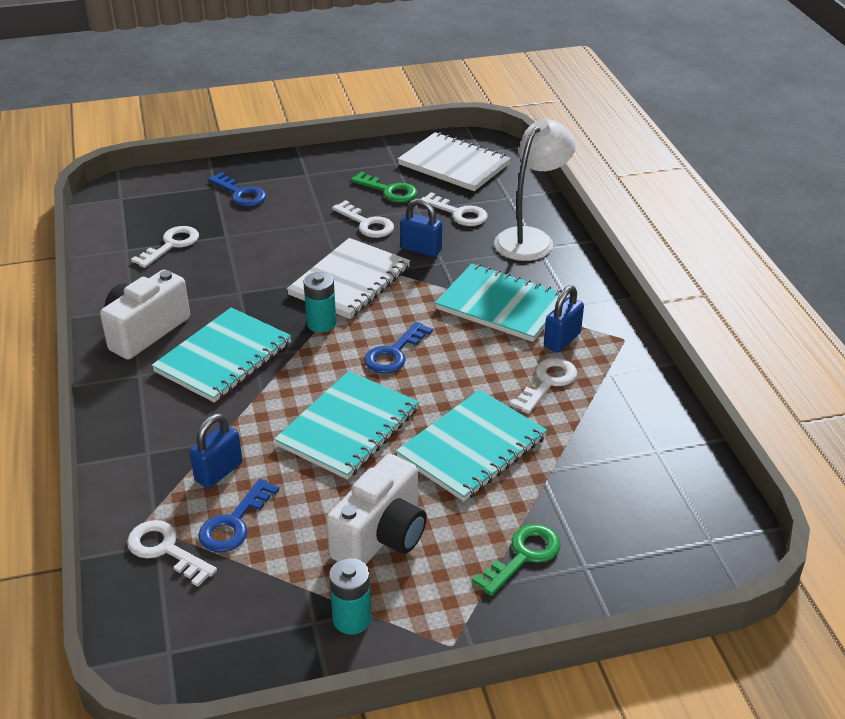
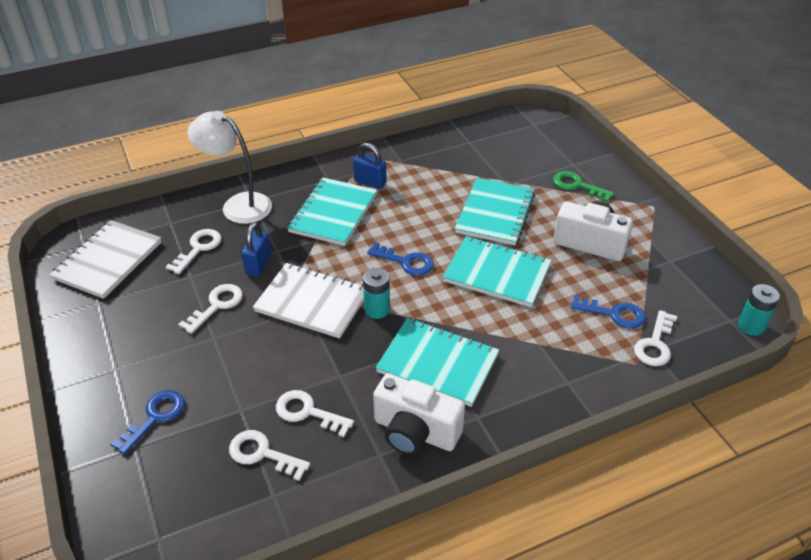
camera: 100 degrees left, 5 degrees up
(219, 472) = (570, 334): blue padlock -> none
(352, 619) = (659, 245): turquoise battery -> turquoise battery (751, 326)
(389, 190) = (155, 299): green key -> none
(472, 447) = (495, 213): turquoise notebook -> turquoise notebook turned 75 degrees clockwise
(547, 383) = (419, 186): white key -> white key (308, 412)

